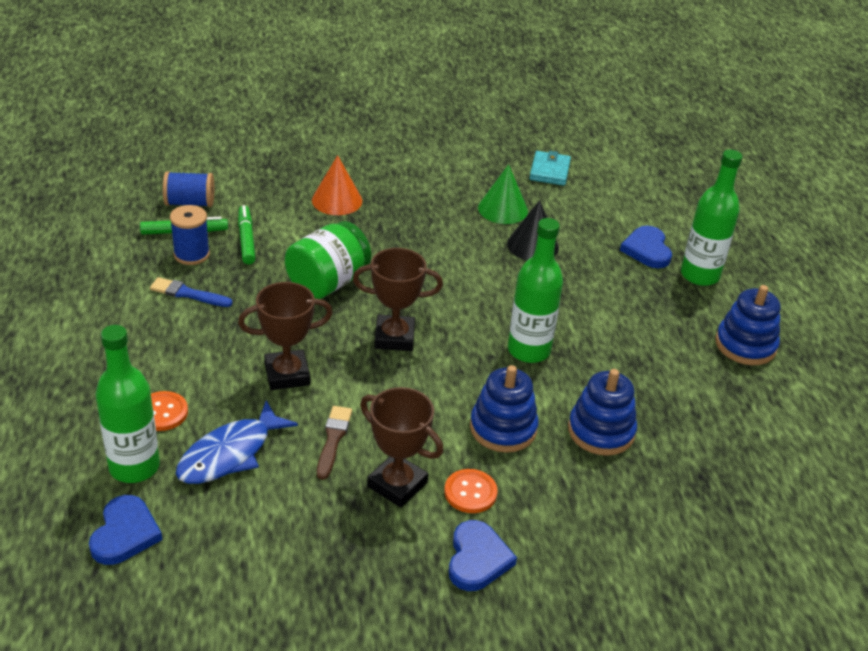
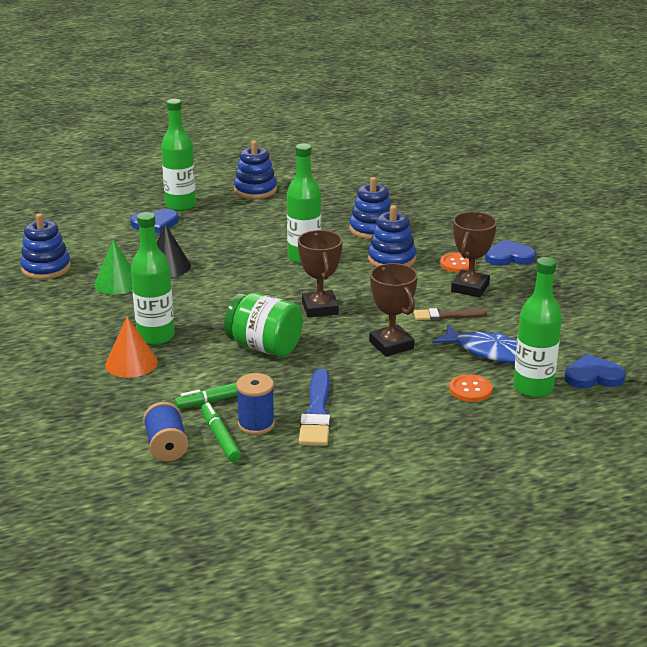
camera: 100 degrees left, 10 degrees down
(188, 294) = (317, 412): blue brush -> blue brush, size x1.56
(380, 219) = (156, 336): none -> green bottle
(549, 171) = (46, 268): turquoise wallet -> blue stacking toy

